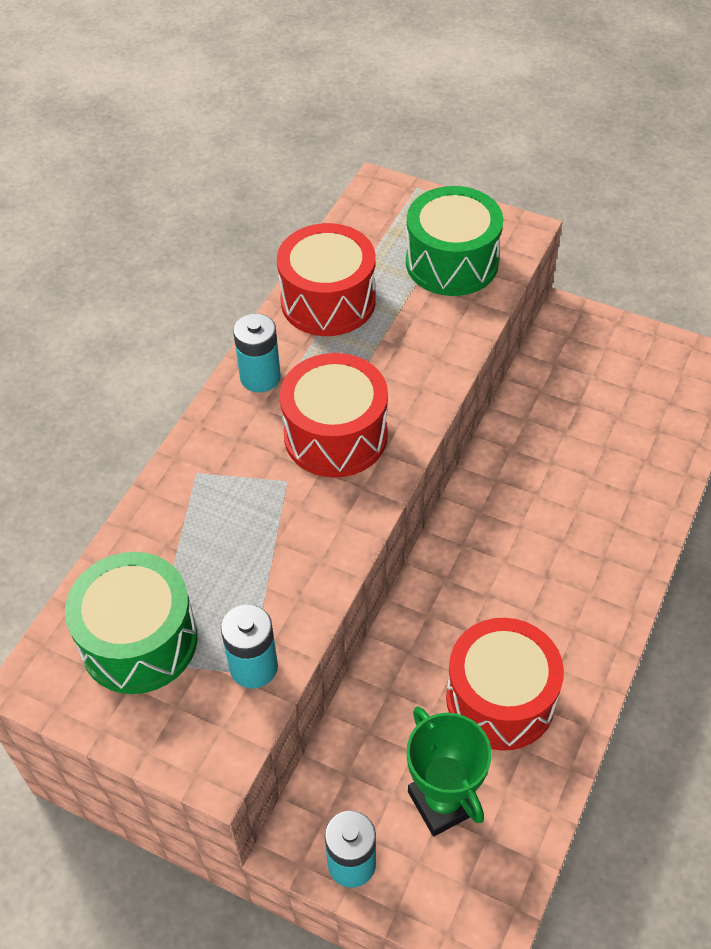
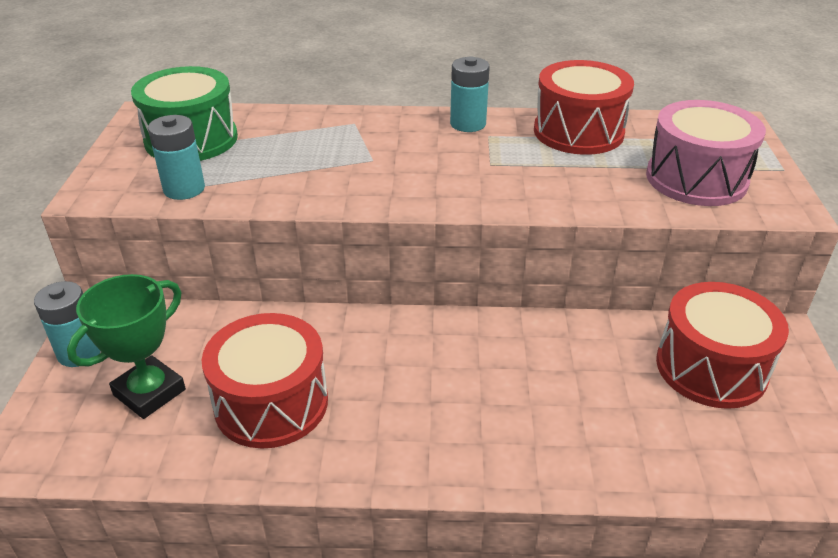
camera: 65 degrees right, 15 degrees down
(335, 435) = (436, 169): red drum -> red drum (711, 367)
(452, 262) = (696, 179): green drum -> pink drum

